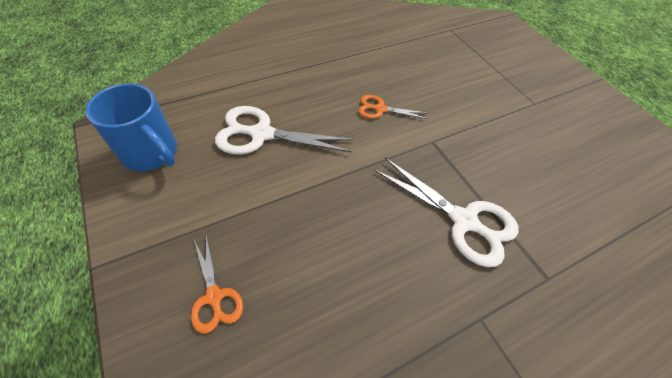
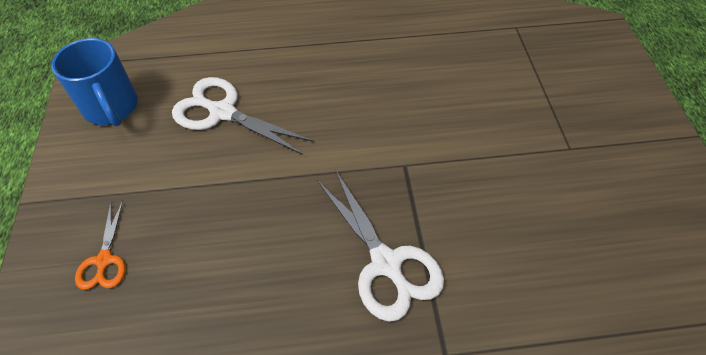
camera: 25 degrees right, 0 degrees up
(380, 109) = (365, 112): orange scissors -> none

